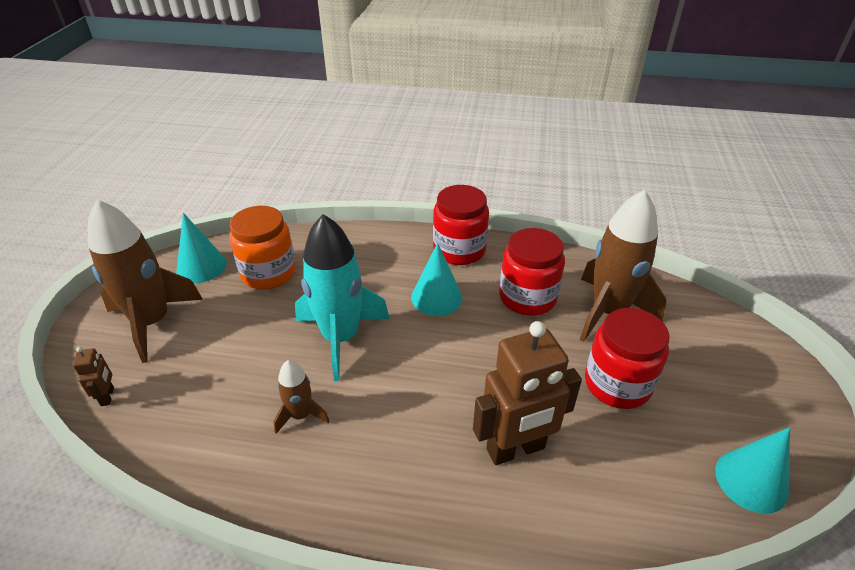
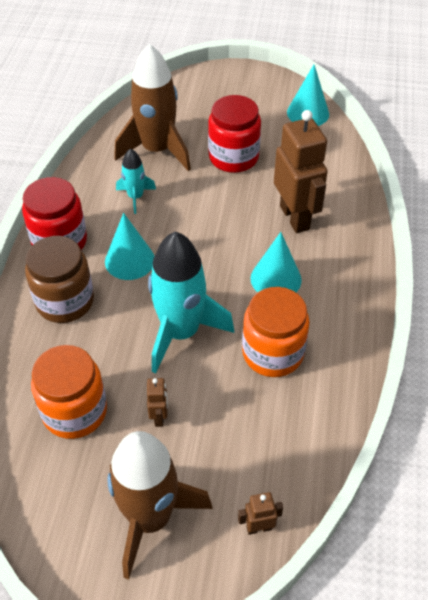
camera: 90 degrees left, 10 degrees up
(201, 266) = (52, 490): turquoise cone -> turquoise cone (276, 279)
(247, 325) = (159, 417): none -> brown robot
(301, 415) = (273, 353): brown rocket -> orange jar
(387, 259) = (65, 301): none -> brown jar
(527, 297) = (135, 197): red jar -> turquoise rocket

